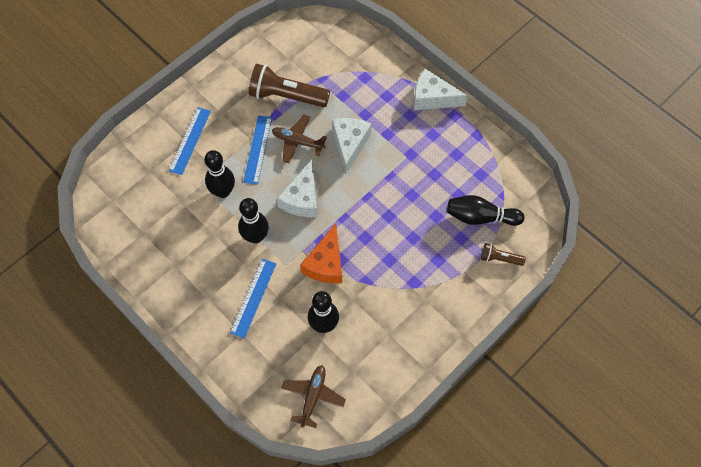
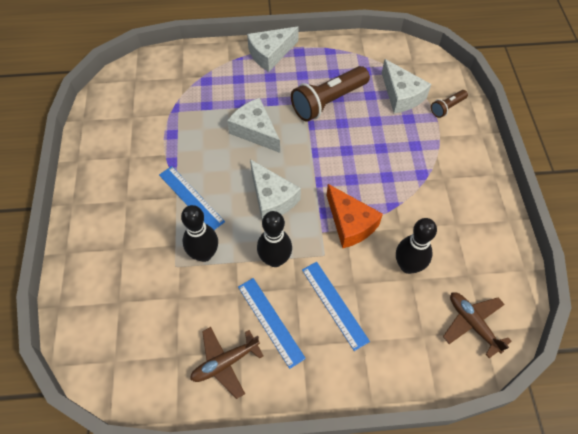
camera: 50 degrees left, 5 degrees down
(190, 140) = (124, 245): blue ruler -> blue ruler (270, 321)
(286, 96) = (163, 142): brown flashlight -> brown flashlight (328, 102)
(298, 142) = (215, 164): brown plane -> brown plane (225, 363)
(480, 217) = (401, 95): black bowling pin -> white cheese

